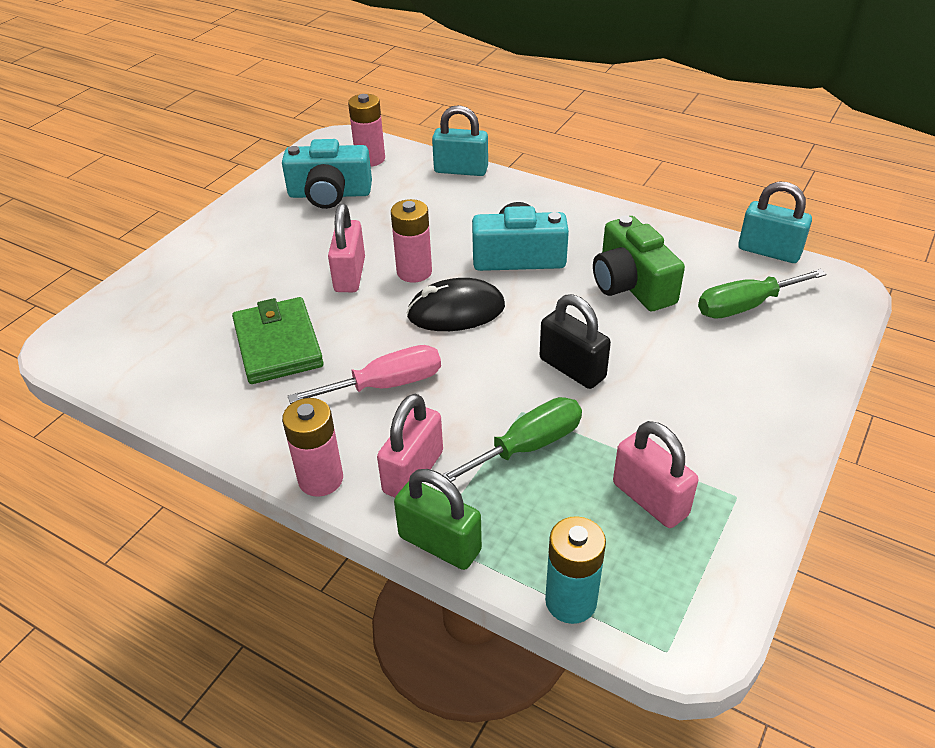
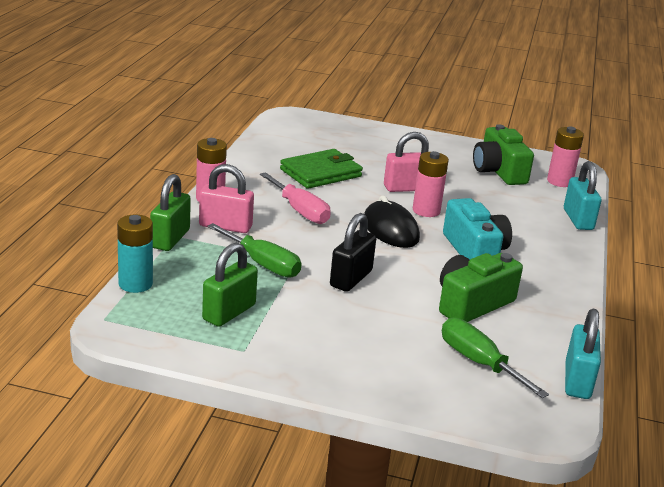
camera: 70 degrees right, 15 degrees down
(329, 194) = (498, 171): turquoise camera -> green camera
(650, 499) = (229, 312): pink padlock -> green padlock

